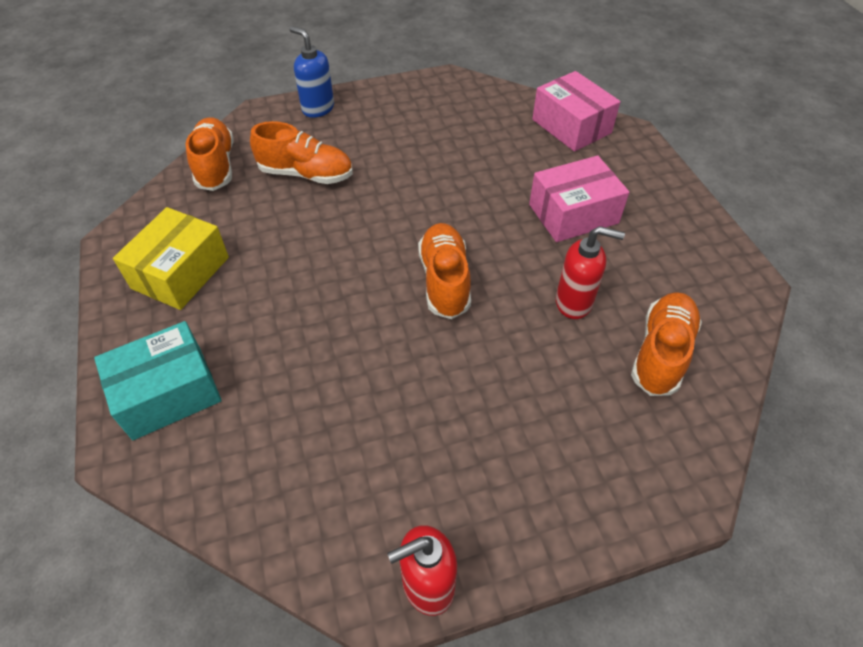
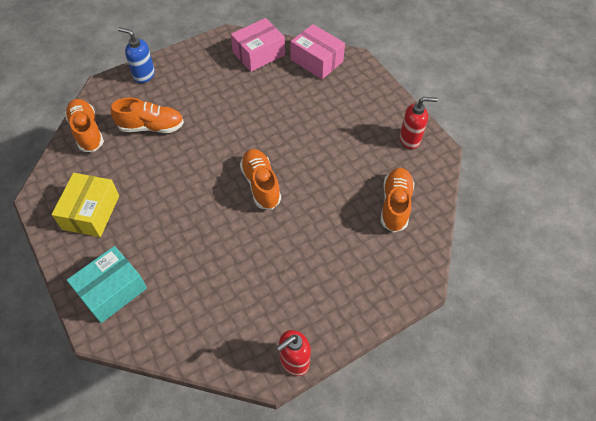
camera: 15 degrees left, 5 degrees up
(573, 214) = (329, 124): pink box -> pink box (258, 54)
(574, 302) = (341, 183): red soap dispenser -> red soap dispenser (410, 139)

